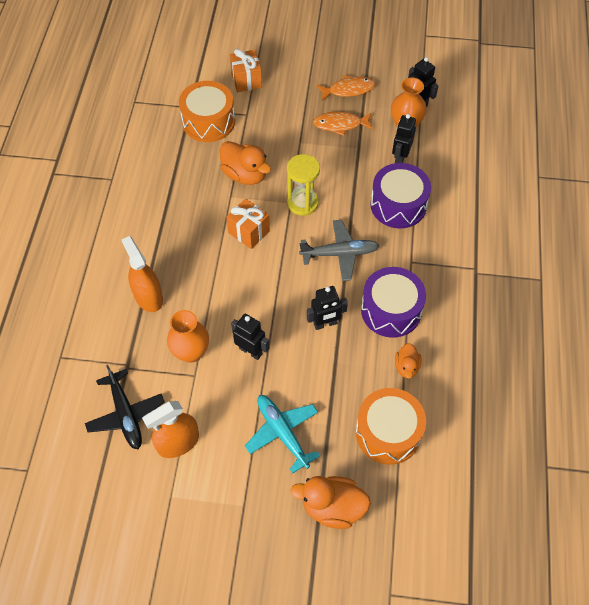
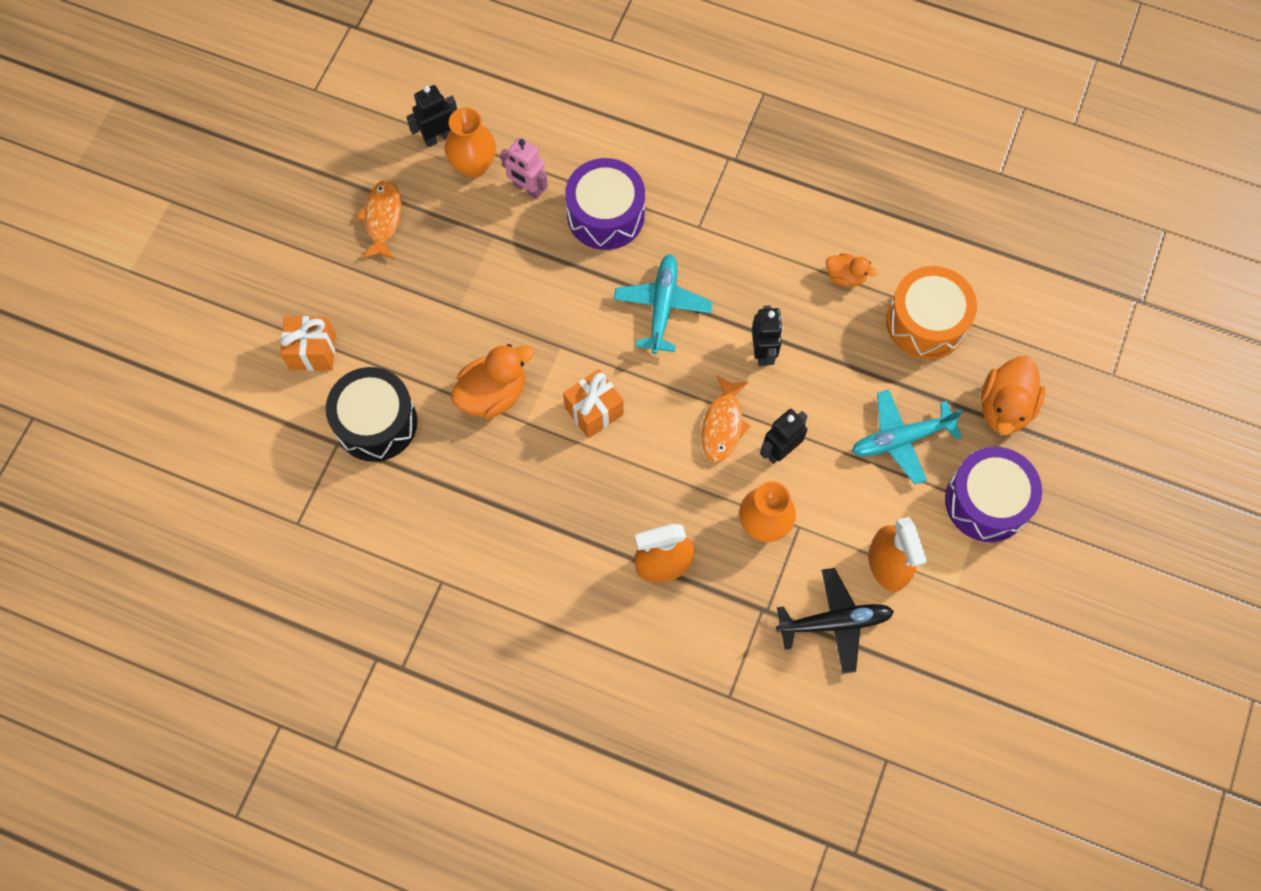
camera: 75 degrees left, 10 degrees up
(208, 121) = (376, 422): orange drum -> black drum
(302, 203) = (566, 331): yellow hourglass -> none
(339, 254) = (662, 307): grey plane -> turquoise plane
(340, 124) = (444, 247): orange fish -> orange fish (723, 425)
(391, 310) = (763, 271): purple drum -> purple drum (987, 501)
(400, 157) = (527, 189): black robot -> pink robot

